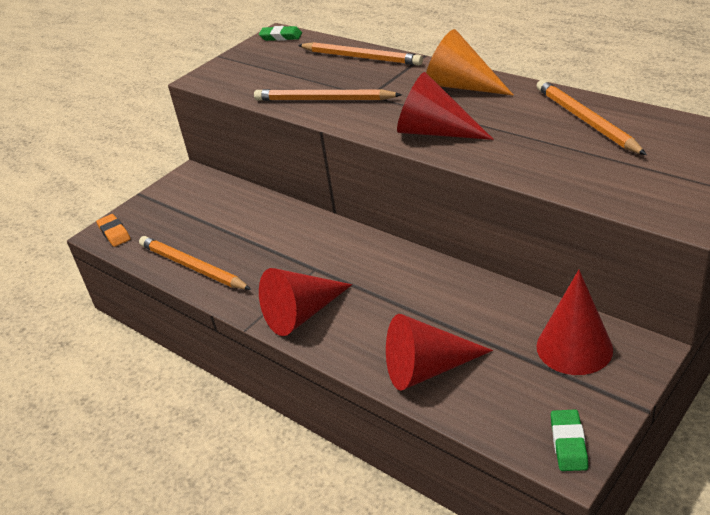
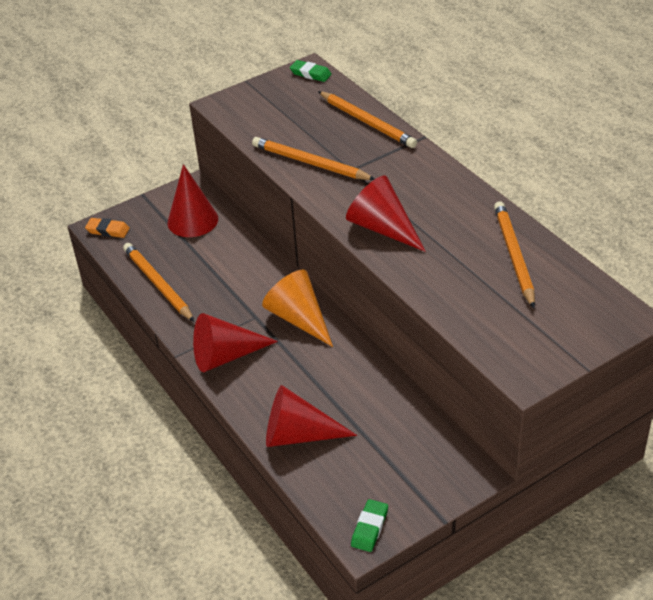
camera: 15 degrees right, 5 degrees up
(114, 233) = (108, 230): orange eraser -> orange eraser turned 60 degrees counterclockwise
(461, 86) = (434, 184): orange cone -> orange cone (299, 318)
(574, 347) = (421, 453): red cone -> red cone (192, 220)

